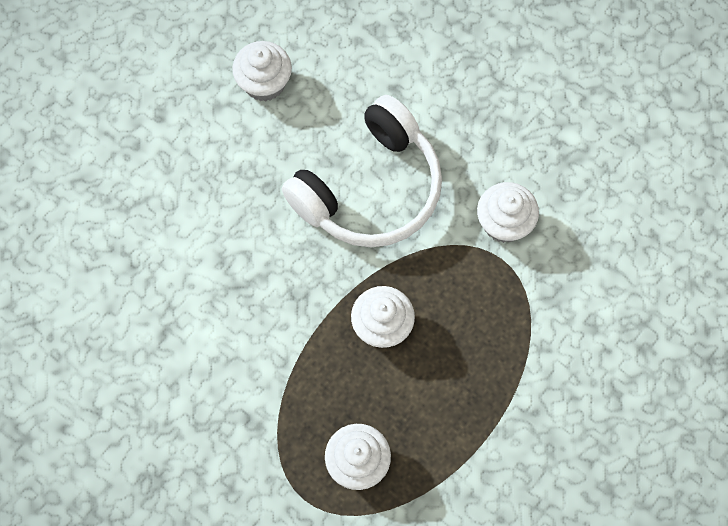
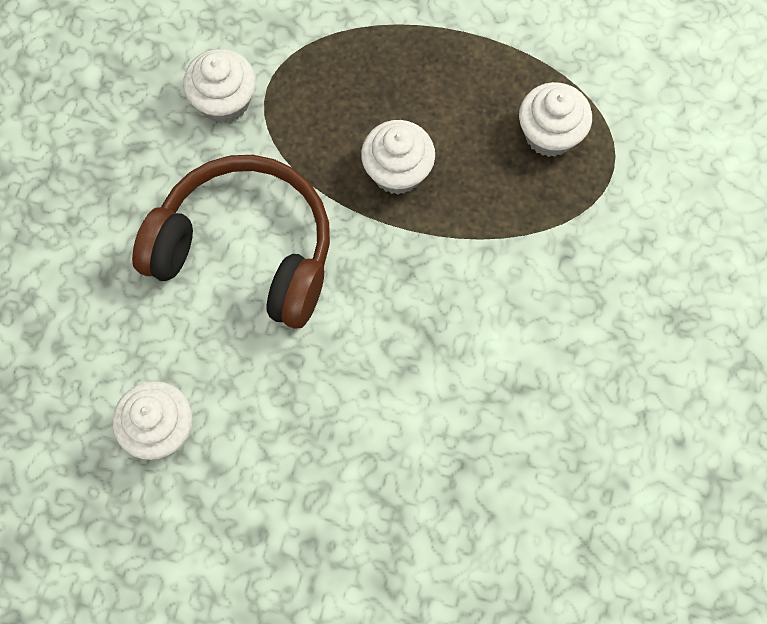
camera: 115 degrees left, 0 degrees up
(370, 188) = (245, 251): white headphones -> brown headphones

